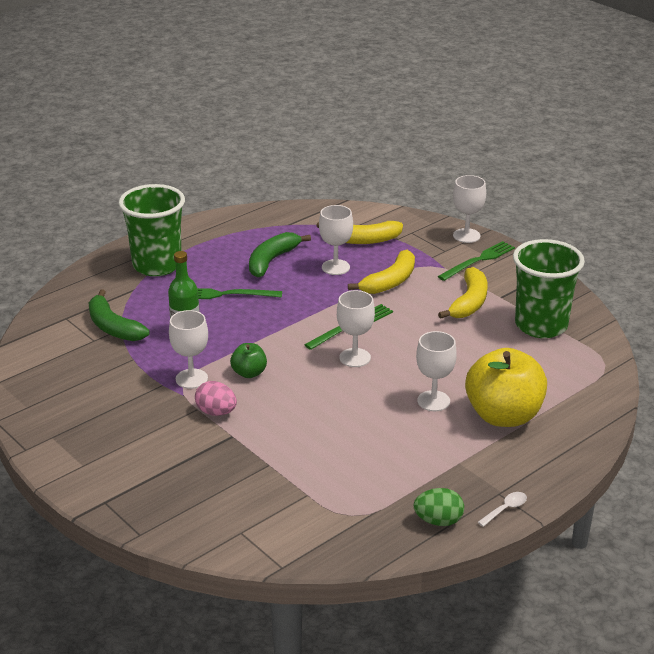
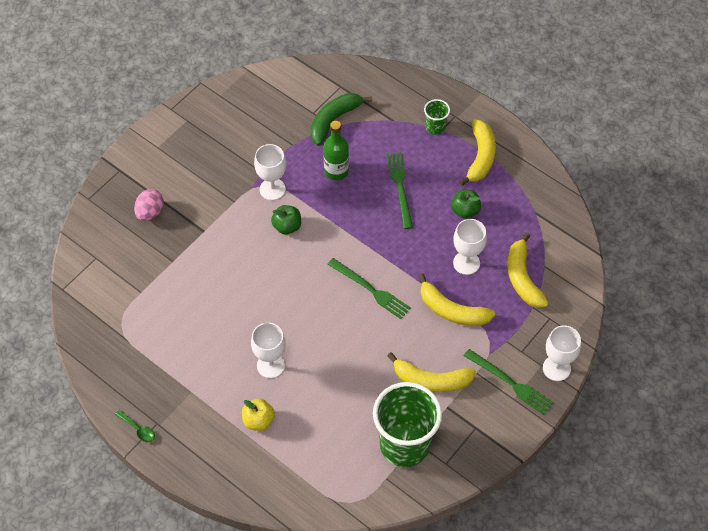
camera: 80 degrees right, 25 degrees up
(157, 265) = (435, 127): green cup -> green cup, size x0.45
(208, 244) = (480, 157): none -> yellow banana
(216, 412) = (231, 215): pink egg -> pink egg (150, 212)
(272, 261) = (465, 211): green banana -> green apple
(355, 358) = (323, 299): white goblet -> none
(438, 521) = (120, 383): green egg -> none
(503, 416) = (258, 420): yellow apple -> yellow apple, size x0.47
(505, 509) = (138, 429): white spoon -> green spoon

